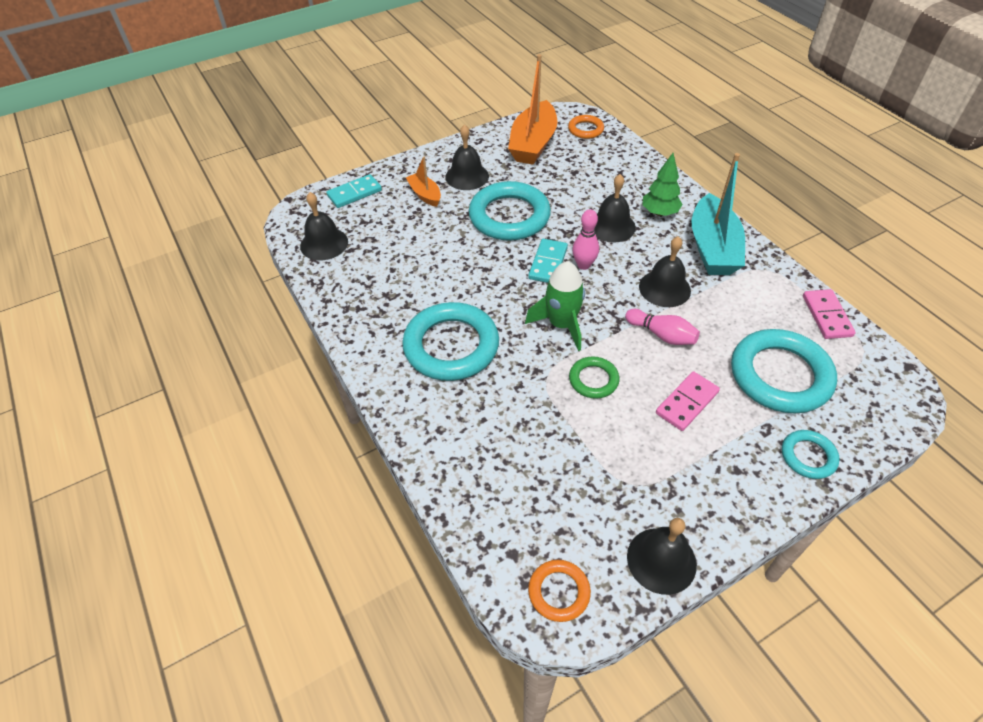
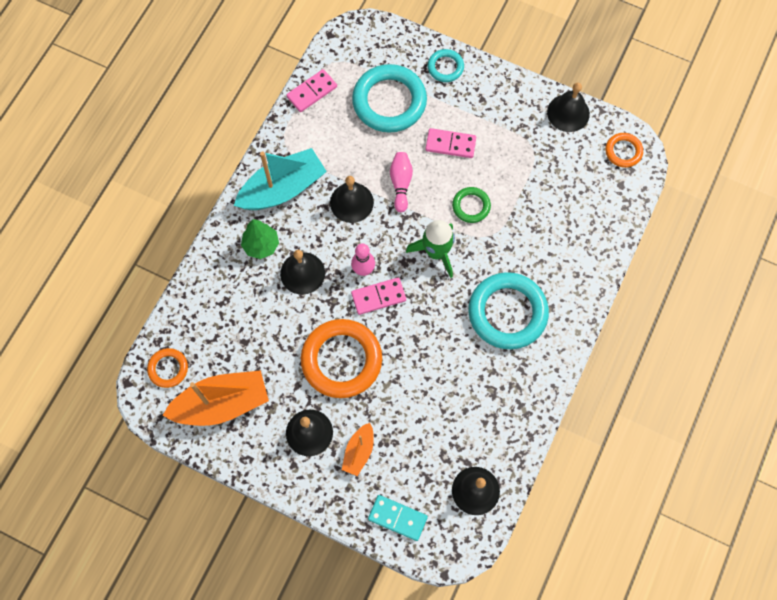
camera: 125 degrees left, 20 degrees up
(509, 216) = (341, 360): turquoise ring -> orange ring
(548, 263) = (378, 297): turquoise domino -> pink domino

